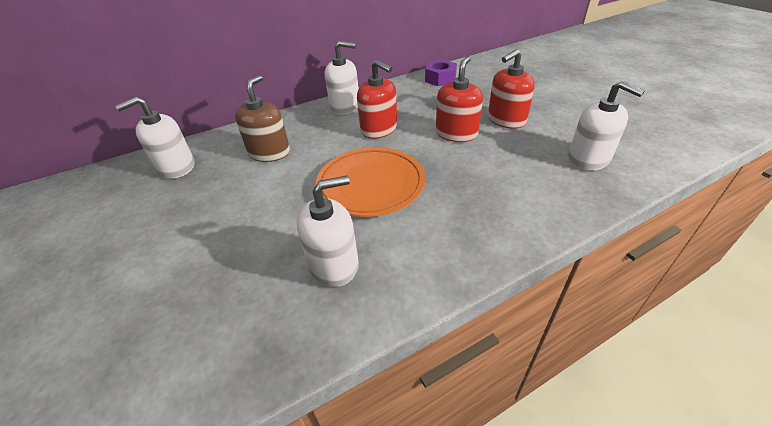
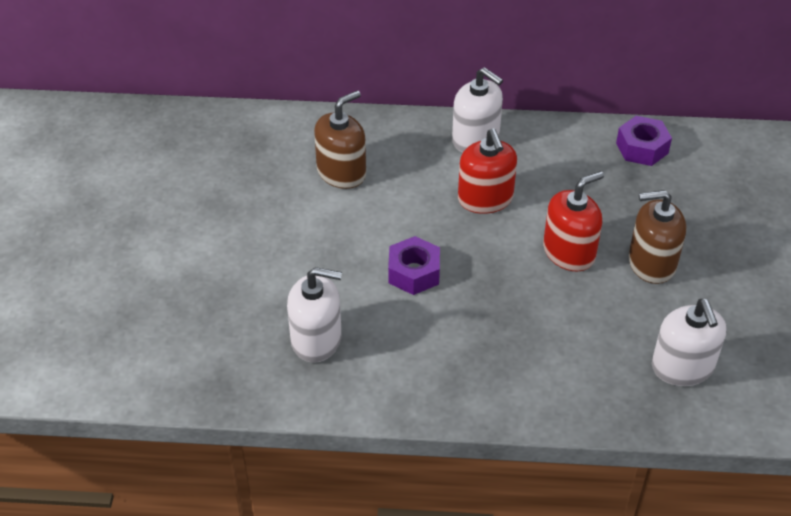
camera: 30 degrees right, 5 degrees up
(176, 167) = (238, 145): white soap dispenser -> none
(371, 185) = (414, 273): orange plate -> purple nut
(506, 120) = (651, 263): red soap dispenser -> brown soap dispenser

